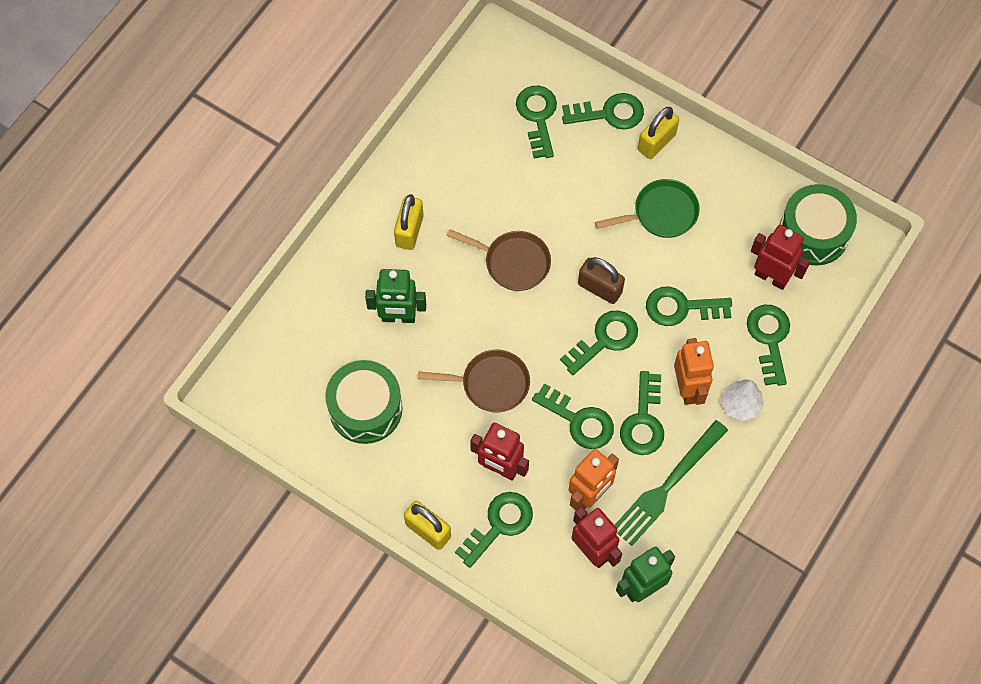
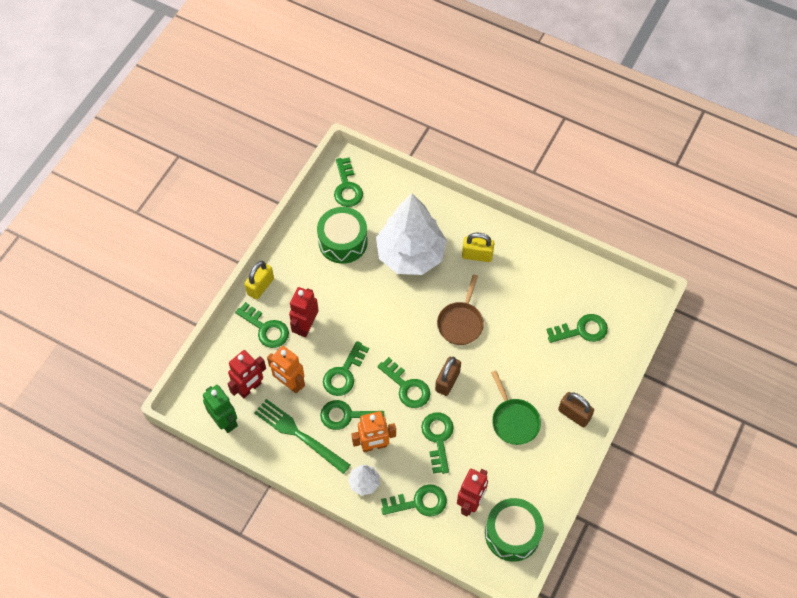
camera: 85 degrees right, 5 degrees down
(398, 317) = (411, 255): green robot -> white tree
(491, 384) = (367, 315): brown pan -> none
(609, 113) = (593, 379): green key -> green key (347, 187)
(656, 142) = (574, 414): yellow padlock -> brown padlock

